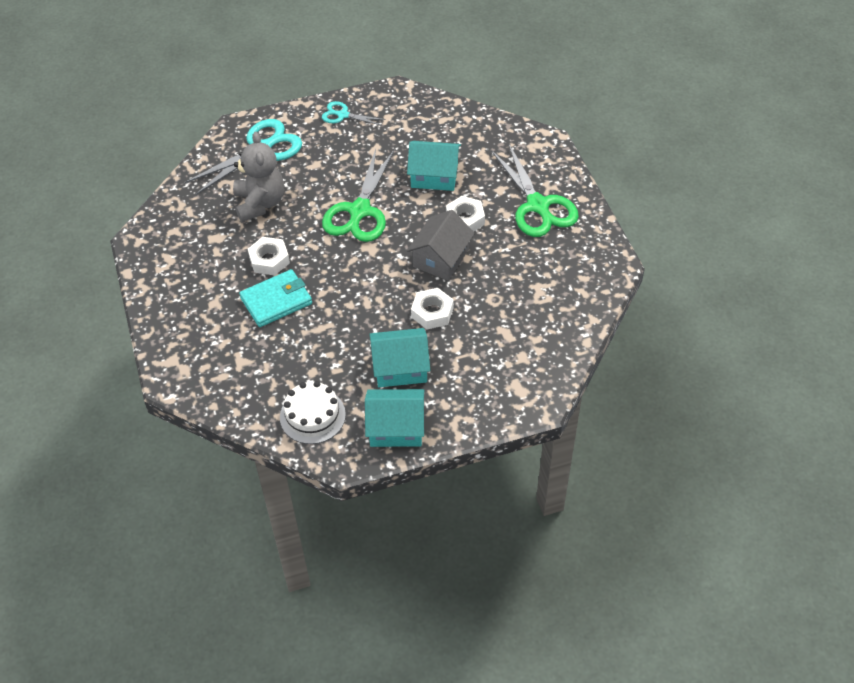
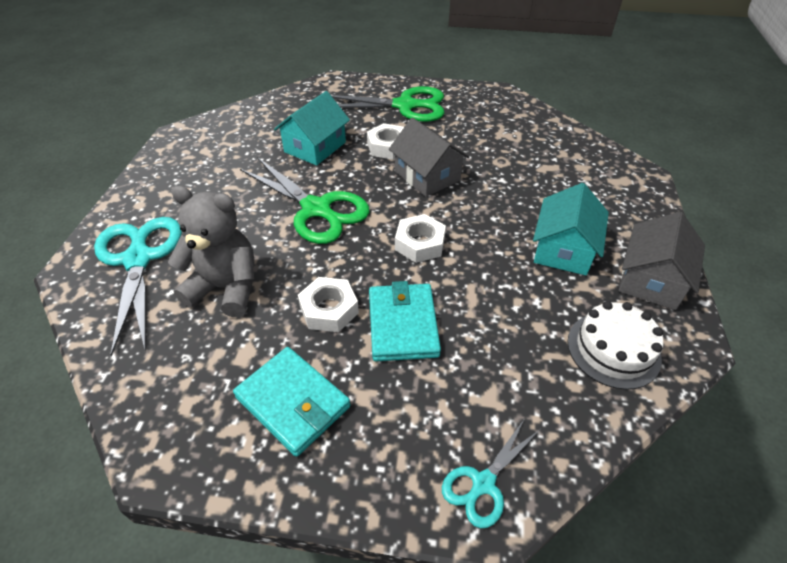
camera: 65 degrees left, 5 degrees down
(195, 274) = (293, 402): none -> turquoise wallet
(343, 115) = (165, 178): turquoise scissors -> turquoise scissors (483, 483)
(396, 427) = (651, 279): turquoise house -> grey house
(432, 312) = (496, 203): white nut -> white nut (419, 243)

